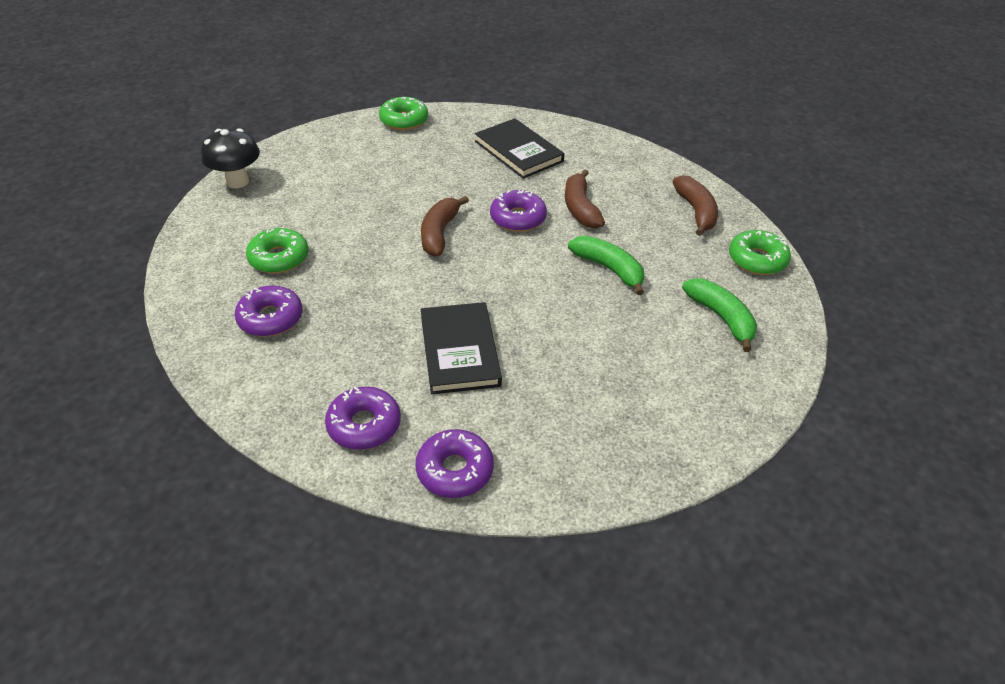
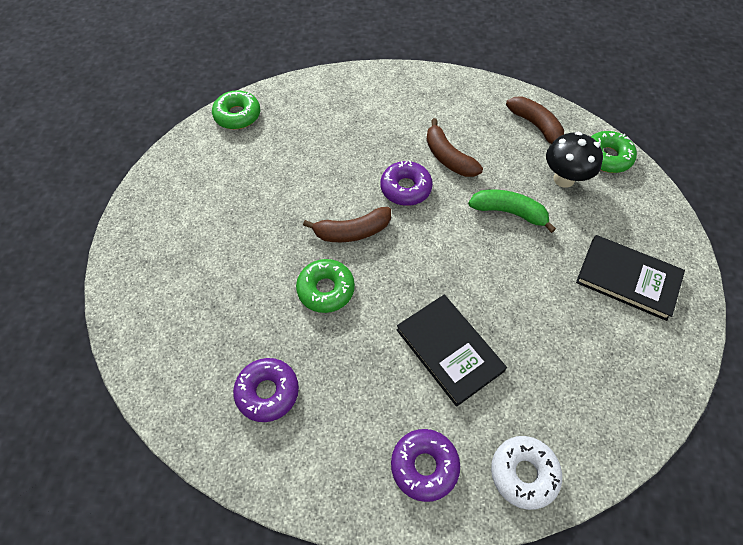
camera: 25 degrees left, 15 degrees up
(237, 182) = (127, 248): black mushroom -> black mushroom (564, 179)
(279, 258) = (229, 320): green donut -> green donut (326, 289)
(439, 233) = (352, 232): brown banana -> brown banana turned 90 degrees counterclockwise
(455, 470) = (523, 473): purple donut -> white donut
(518, 151) = (360, 115): black book -> black book (627, 279)
(721, 318) = (617, 226): green banana -> none

